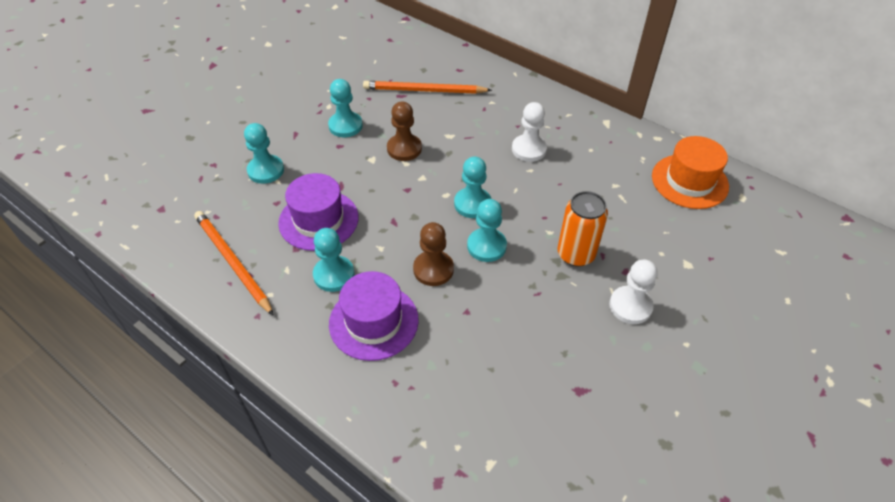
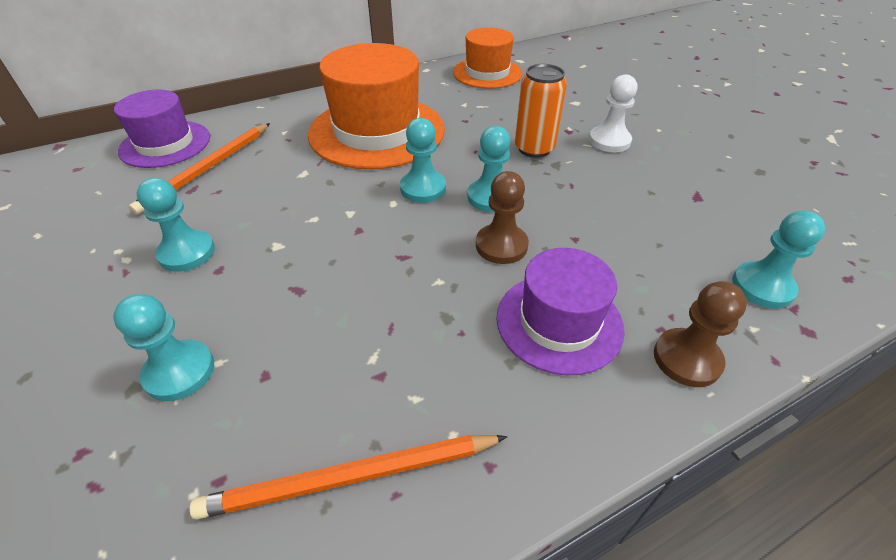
camera: 65 degrees left, 5 degrees down
(318, 220) = (343, 331): purple hat -> purple hat (165, 144)
(334, 275) = (458, 342): turquoise pawn -> turquoise pawn (762, 287)
(404, 149) = (288, 212): brown pawn -> brown pawn (687, 359)
(529, 149) = (377, 131): white pawn -> orange hat

